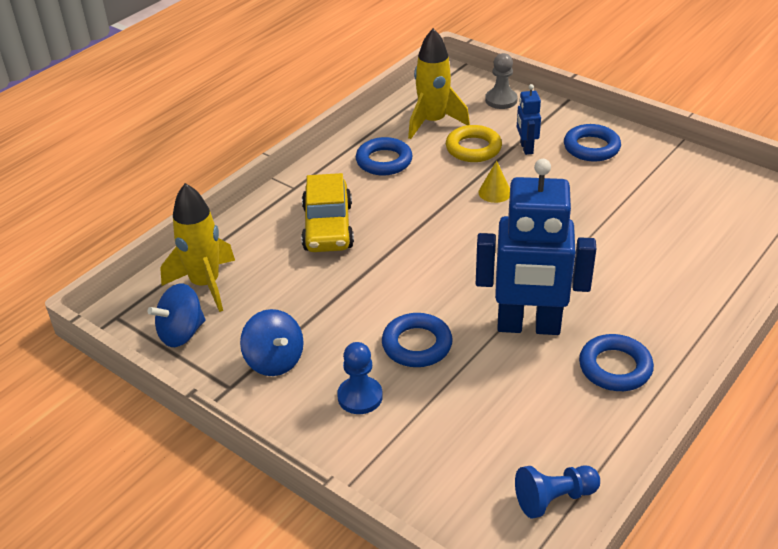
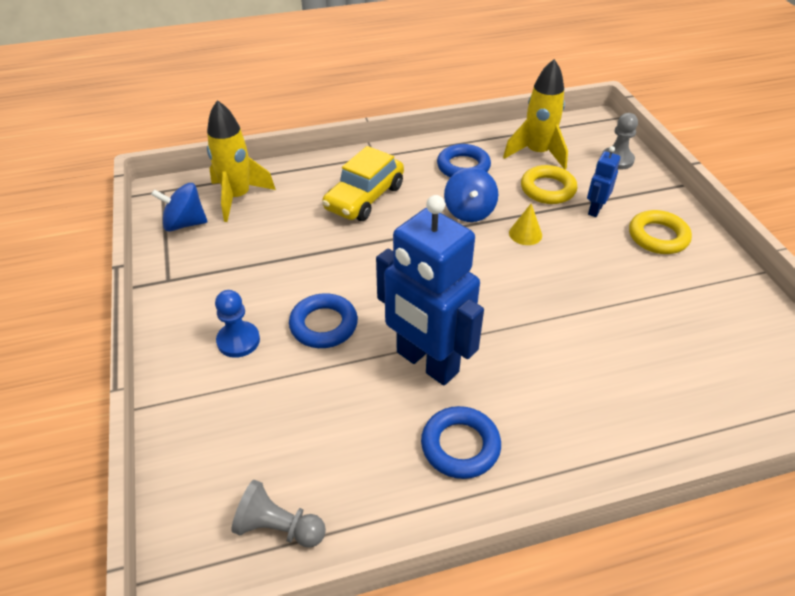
camera: 35 degrees right, 5 degrees up
(274, 360) = (216, 277): blue spinning top -> blue spinning top (469, 211)
(554, 498) = (278, 527): blue pawn -> grey pawn
(591, 147) = (658, 236): blue ring -> yellow ring

